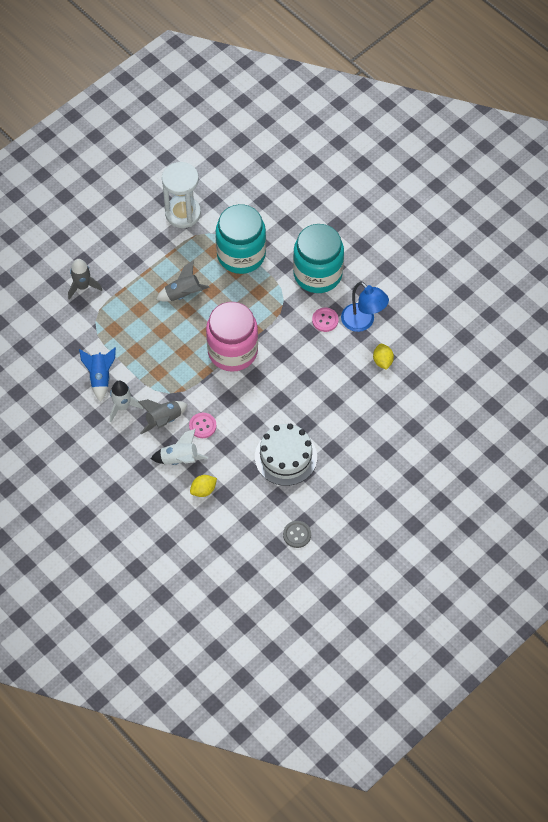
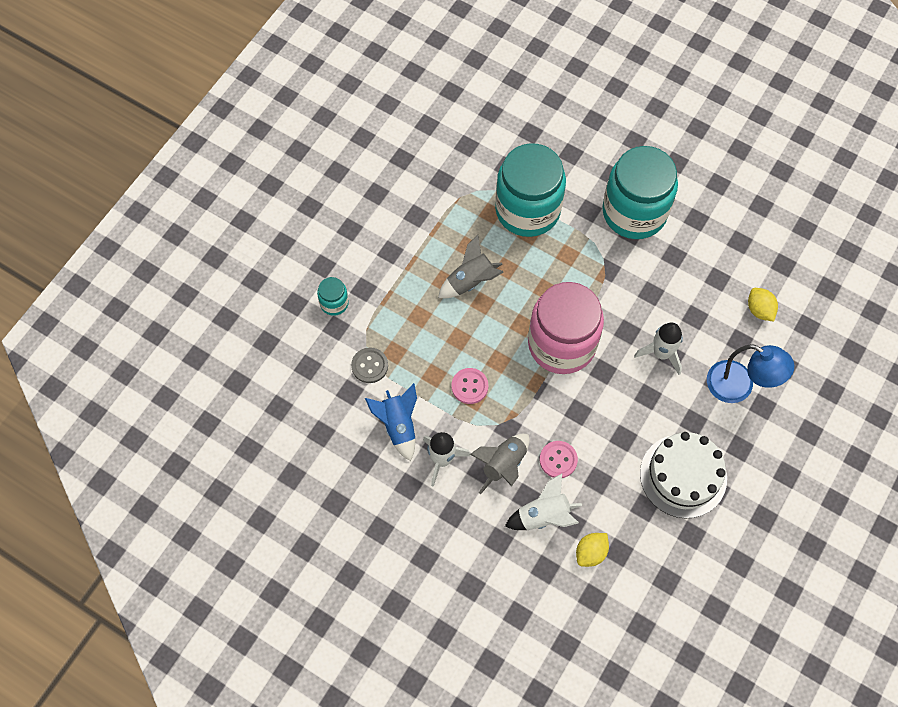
camera: 15 degrees left, 5 degrees up
(83, 286) = (334, 303): grey rocket -> turquoise jar
(183, 213) = (434, 172): white hourglass -> none
(297, 534) = (737, 584): grey button -> grey button (369, 366)
(301, 374) = (661, 353): none -> white rocket
(325, 320) = (666, 272): pink button -> pink button (469, 386)
(363, 322) = (715, 263): blue lamp -> blue lamp (739, 387)

